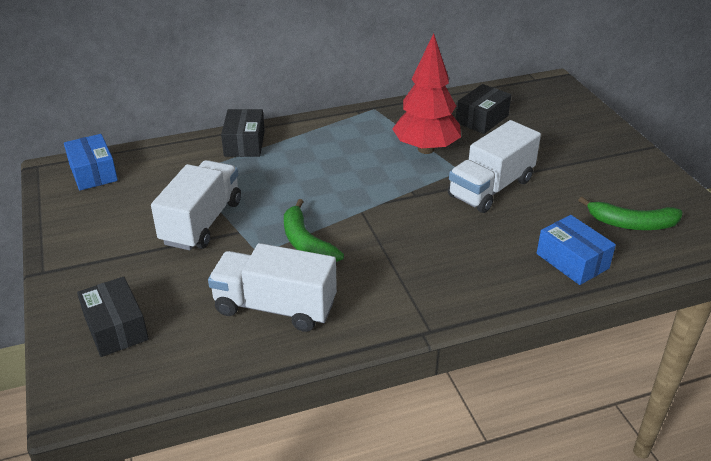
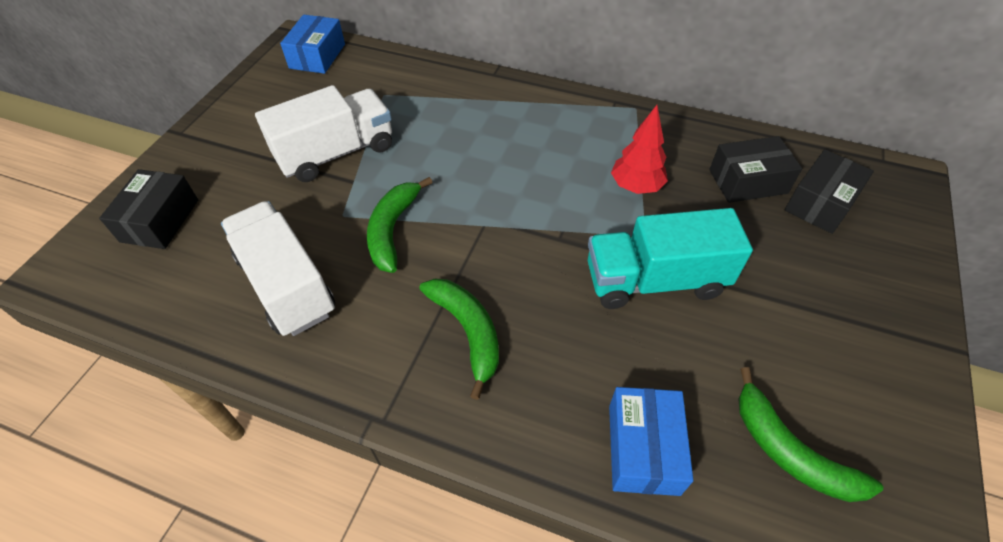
camera: 40 degrees right, 15 degrees up
(244, 143) = (465, 87): black box -> black box (820, 203)
(423, 265) = (468, 332): none -> green banana
(425, 149) = (636, 186): red tree -> red tree, size x0.61
(491, 188) = (655, 280): white truck -> turquoise truck

